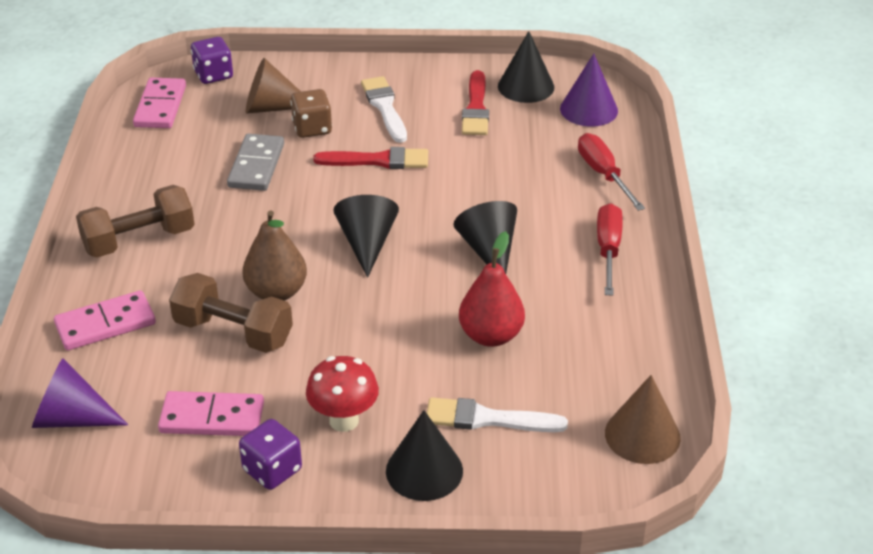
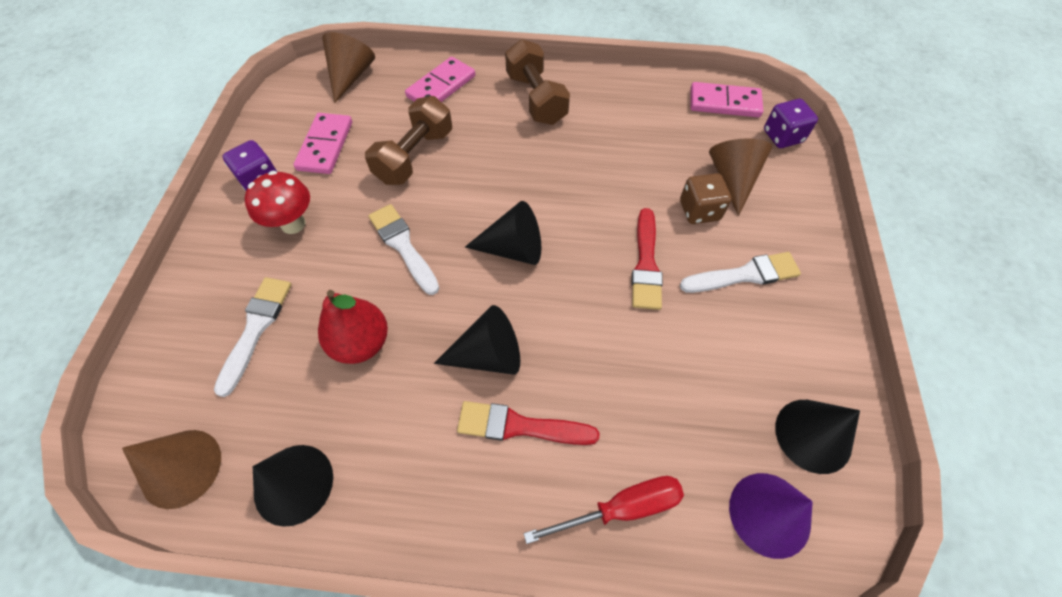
camera: 95 degrees right, 20 degrees up
(71, 418) = (350, 76): purple cone -> brown cone
(105, 324) = (441, 86): pink domino -> pink domino turned 60 degrees clockwise
(256, 165) = (636, 169): grey domino -> none
(276, 292) = (457, 182): brown pear -> none
(369, 323) = (403, 246): none -> white brush
(424, 470) = (217, 275): black cone -> black cone (293, 484)
(476, 108) = (754, 368): red brush -> red brush (519, 426)
(608, 250) = (472, 486): red screwdriver -> none

